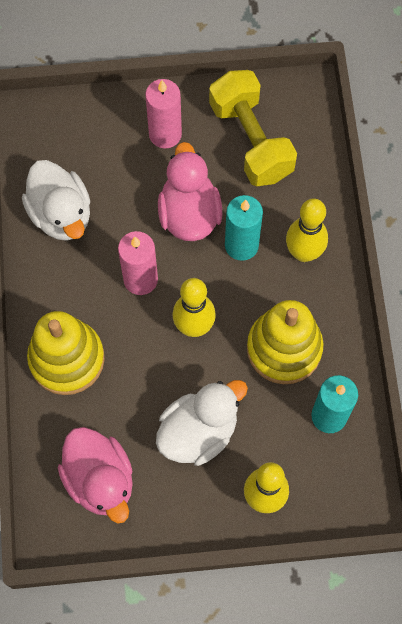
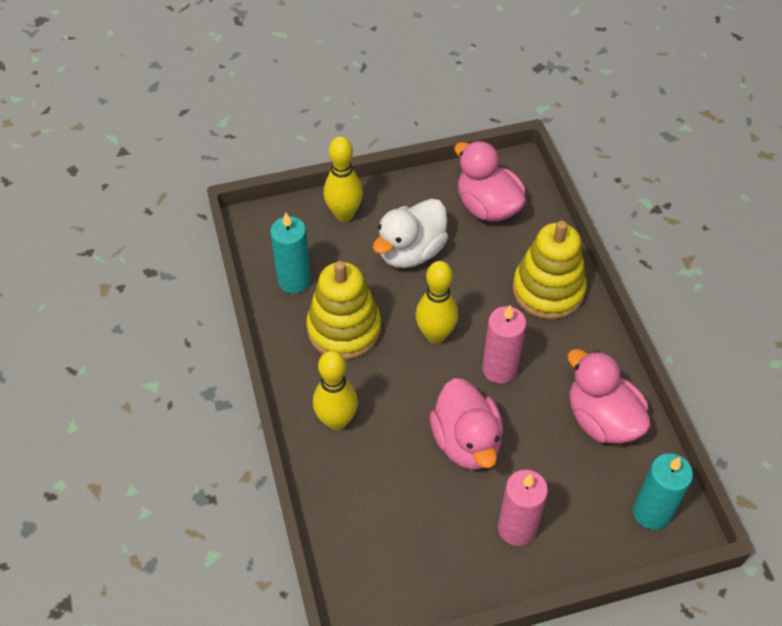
camera: 170 degrees right, 15 degrees down
(61, 214) = (602, 419): white duck -> pink duck
(241, 245) = (403, 418): turquoise candle -> turquoise candle (651, 512)
(251, 140) = (415, 537): yellow dumbbell -> none

